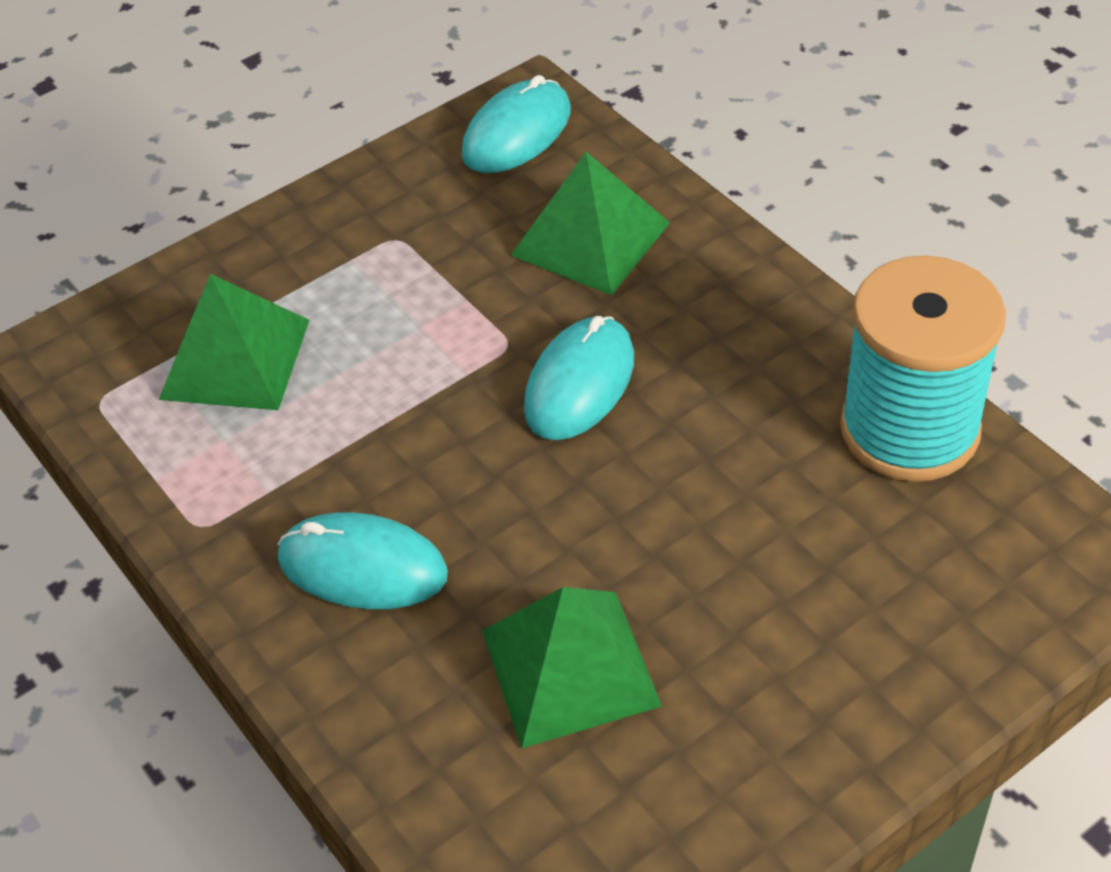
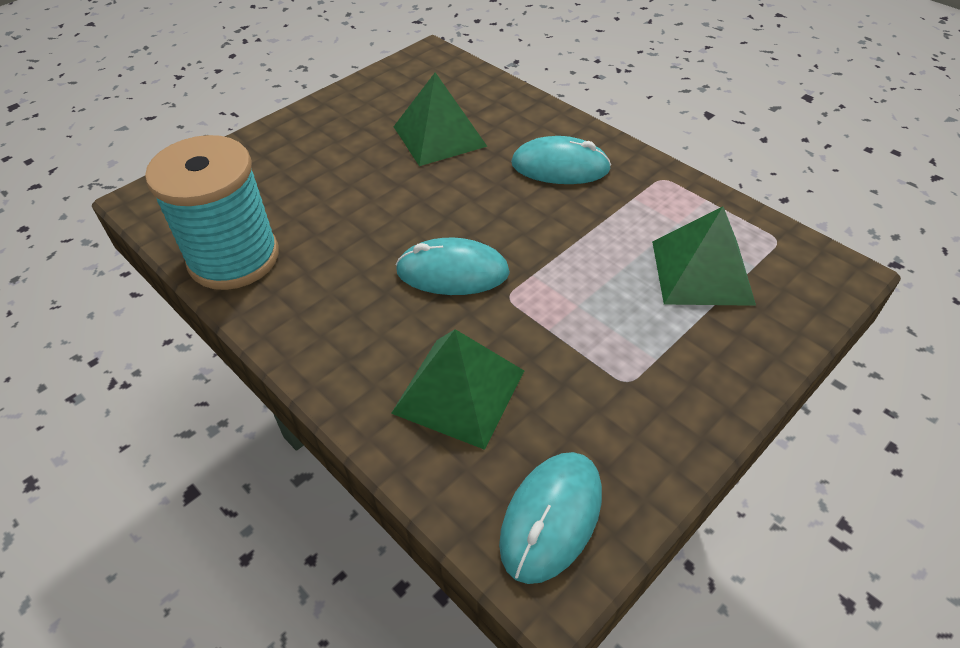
camera: 170 degrees right, 0 degrees up
(579, 383) = (452, 272): turquoise mouse -> turquoise mouse turned 75 degrees clockwise

